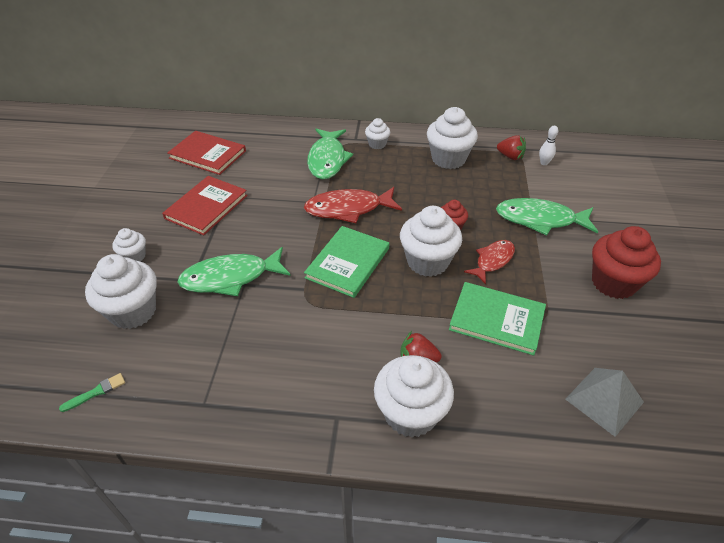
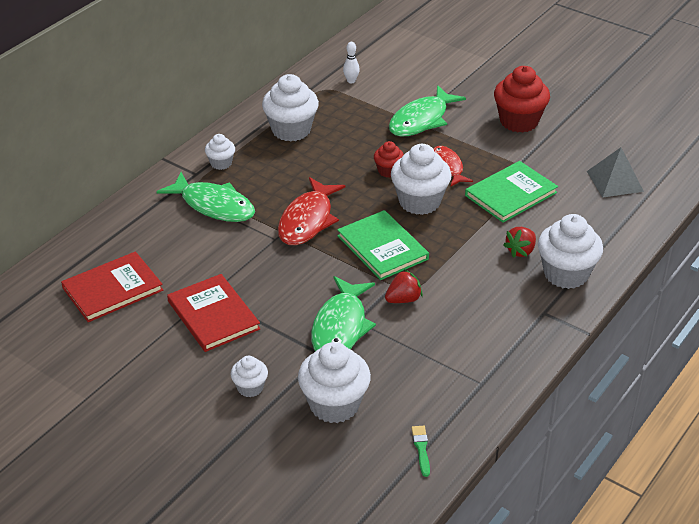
camera: 60 degrees left, 5 degrees down
(510, 156) = (324, 94): red strawberry -> red strawberry (403, 299)

